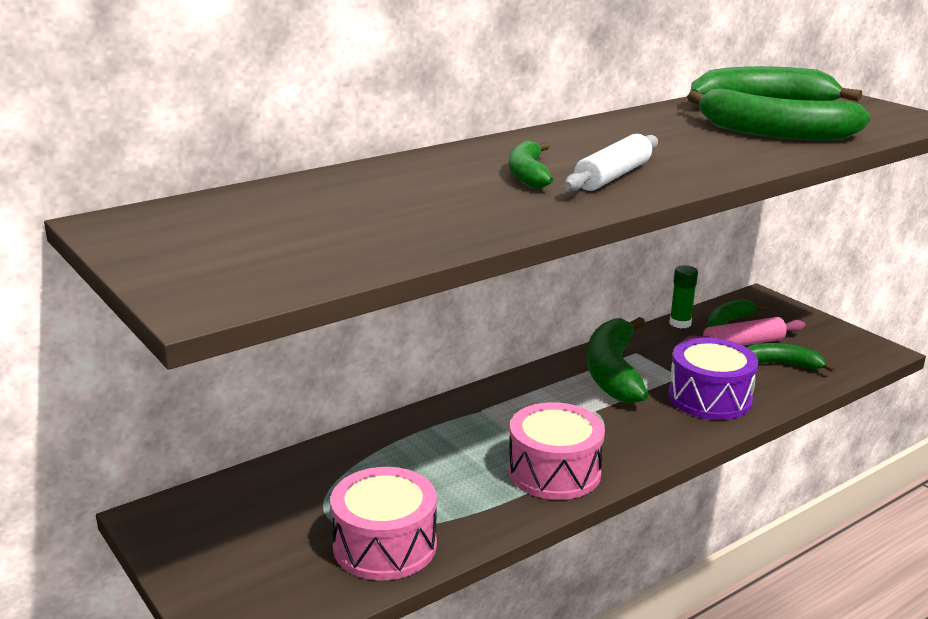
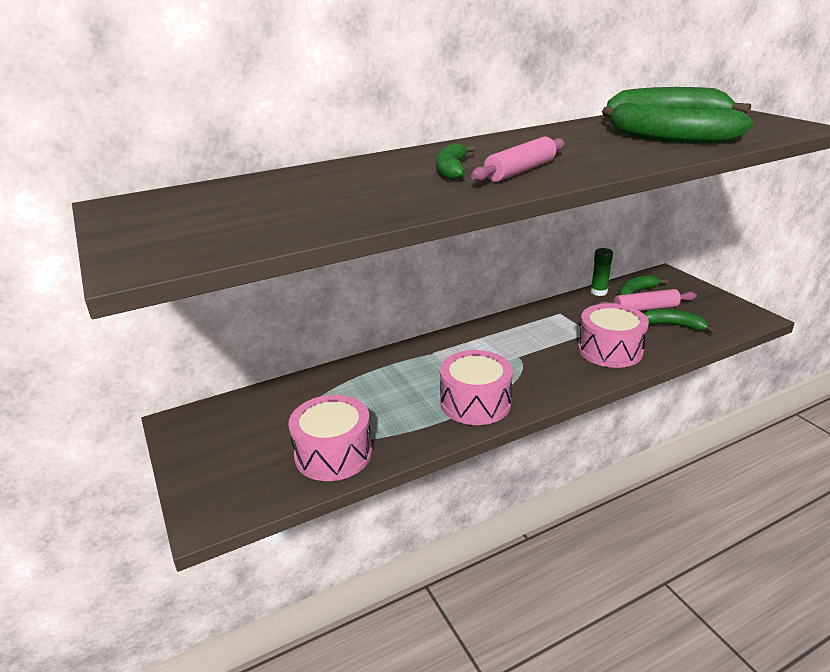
camera: 10 degrees right, 5 degrees up
(613, 176) = (520, 171): white rolling pin -> pink rolling pin
(613, 372) = (539, 327): green banana -> none
(709, 398) = (610, 350): purple drum -> pink drum

